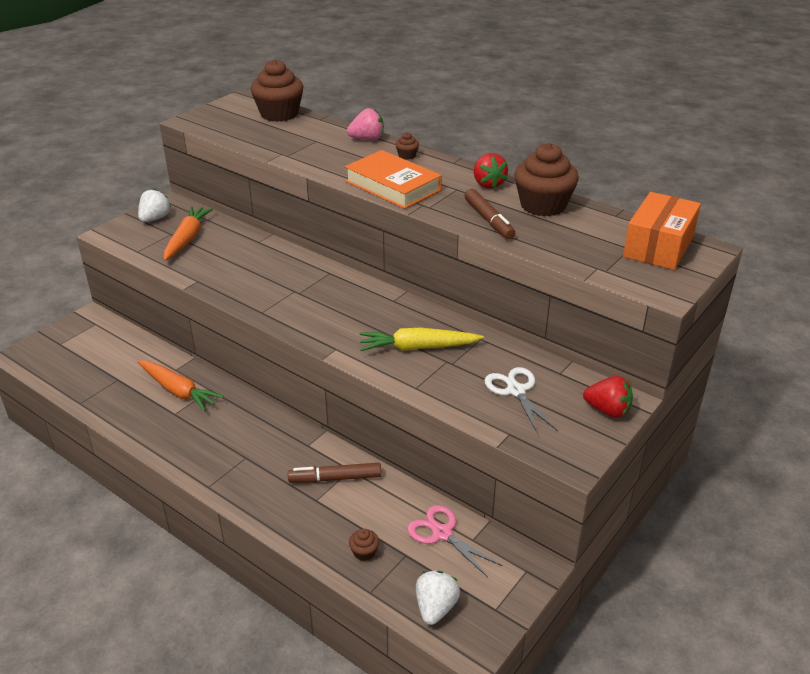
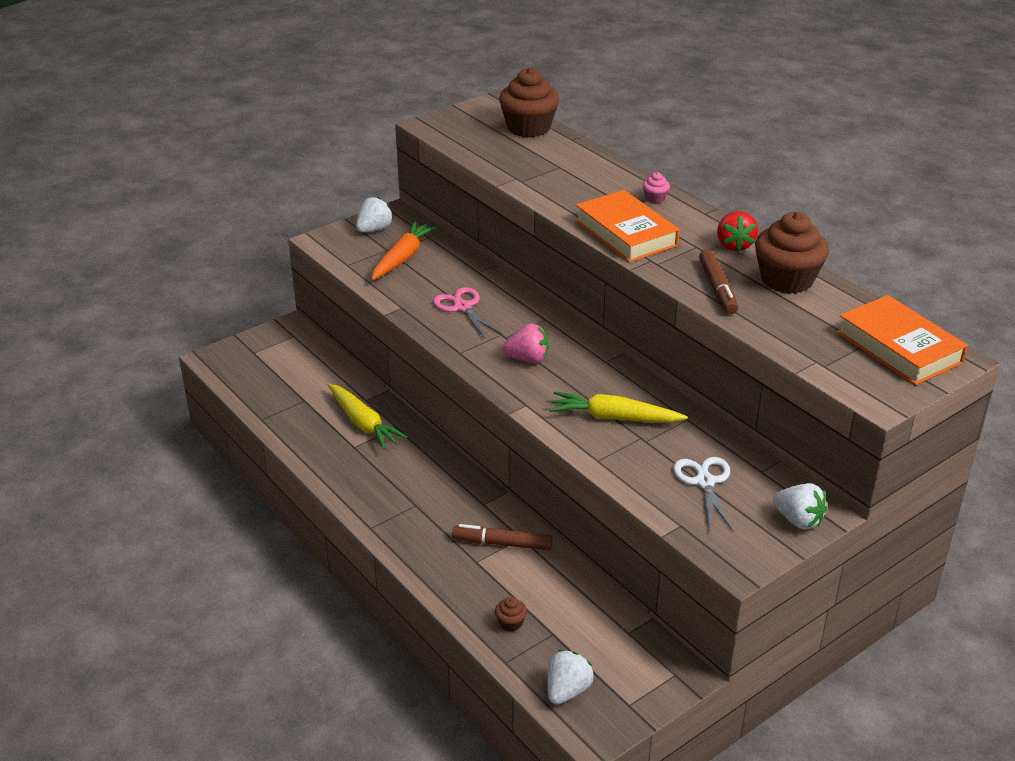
camera: 15 degrees right, 0 degrees up
(178, 391) = (363, 423): orange carrot -> yellow carrot
(367, 139) = (617, 171): pink strawberry -> pink strawberry (527, 359)
(407, 156) = (655, 198): brown cupcake -> pink cupcake
(442, 533) = (597, 620): pink scissors -> pink scissors (462, 307)
(607, 410) = (798, 520): red strawberry -> white strawberry
(658, 247) = (899, 347): orange box -> orange book

